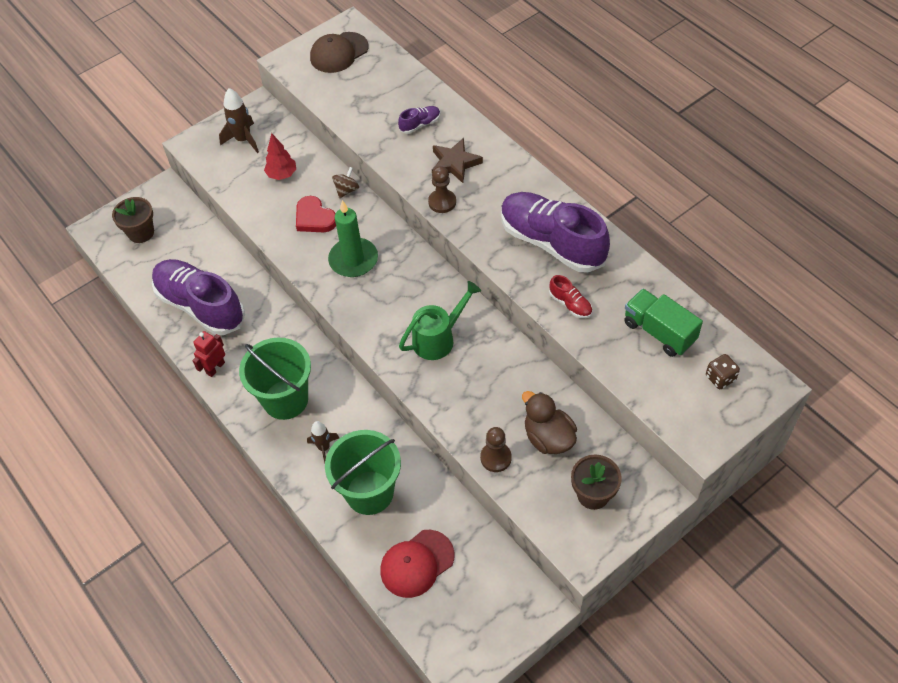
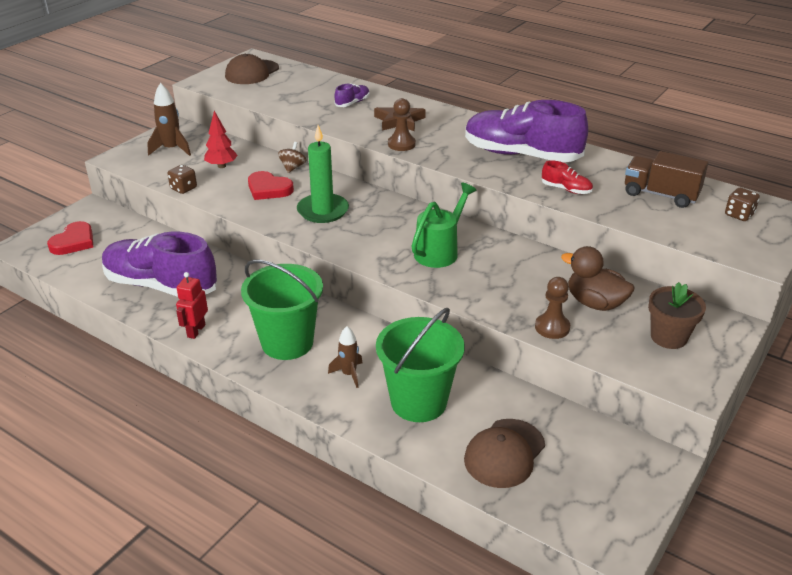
camera: 20 degrees left, 20 degrees down
(141, 233) = (74, 242): brown flower pot -> red heart
(239, 201) = (183, 188): none -> brown dice
(417, 563) = (504, 453): red cap -> brown cap
(659, 332) = (660, 194): green truck -> brown truck

